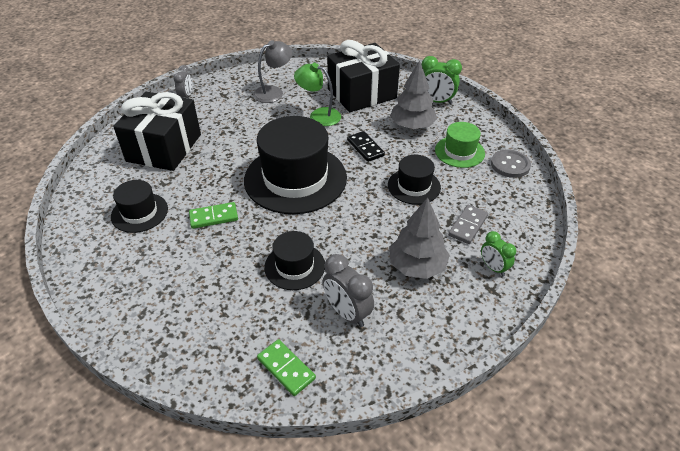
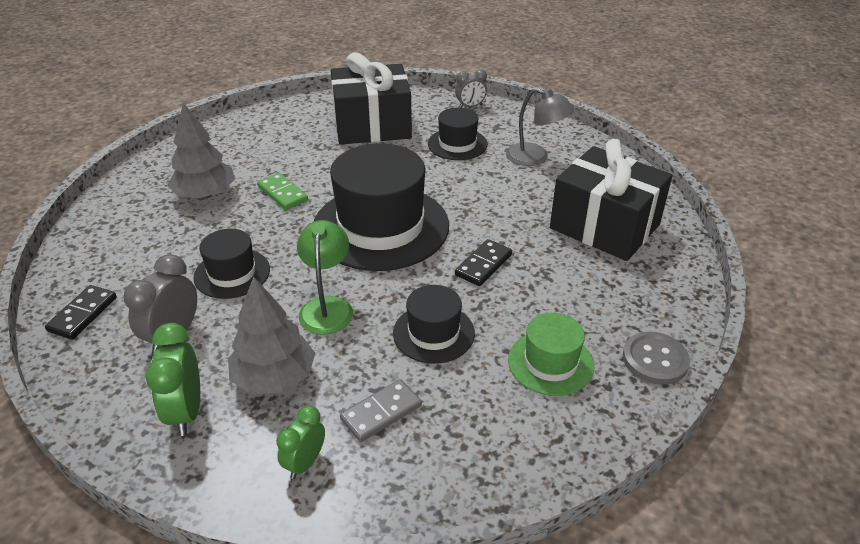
camera: 65 degrees right, 5 degrees down
(139, 212) = (266, 149): black hat -> black hat (457, 144)
(286, 368) = (82, 314): green domino -> black domino
(319, 115) = (520, 205): green lamp -> green lamp (327, 307)
(412, 126) = (572, 295): grey tree -> grey tree (205, 194)
(436, 101) = (660, 304): green clock -> green clock (186, 412)
(468, 226) = (381, 413): grey domino -> grey domino turned 45 degrees counterclockwise
(510, 165) = (564, 434): grey button -> grey button (655, 360)

